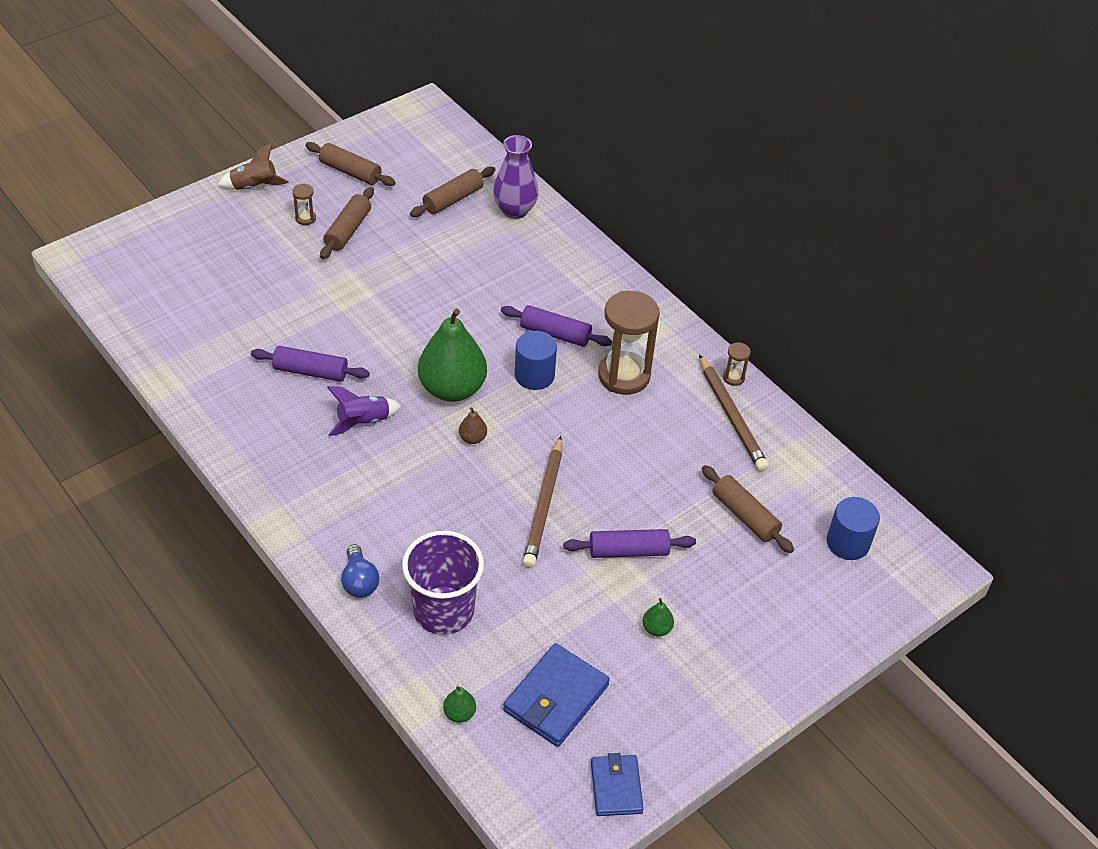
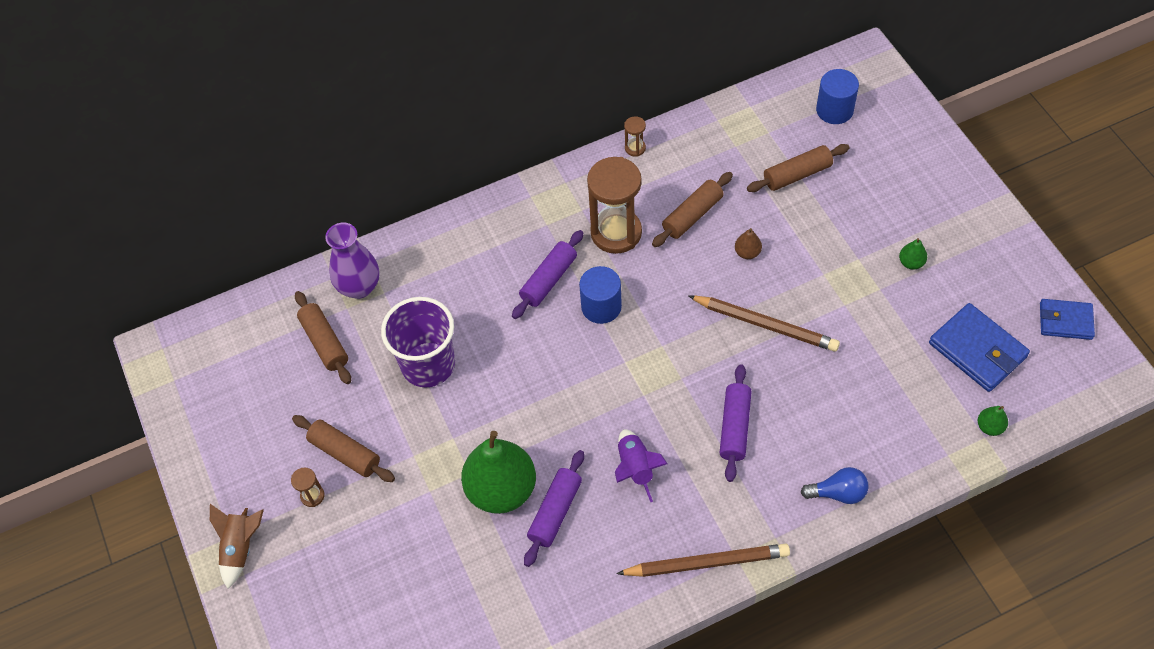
camera: 70 degrees left, 10 degrees up
(350, 172) = (246, 440): brown rolling pin -> brown rolling pin (692, 215)
(443, 610) = (878, 425): purple cup -> purple cup (428, 364)
(452, 389) = (605, 381): green pear -> green pear (501, 490)
(472, 438) = (674, 372): brown pear -> brown pear (747, 253)
(628, 551) = (826, 268): purple rolling pin -> purple rolling pin (734, 427)
(731, 416) = (682, 160): brown pencil -> brown pencil (707, 563)

